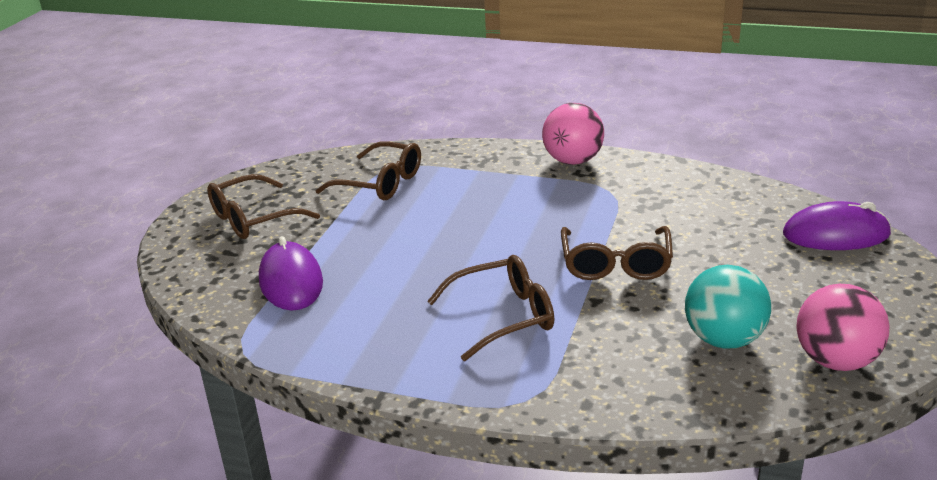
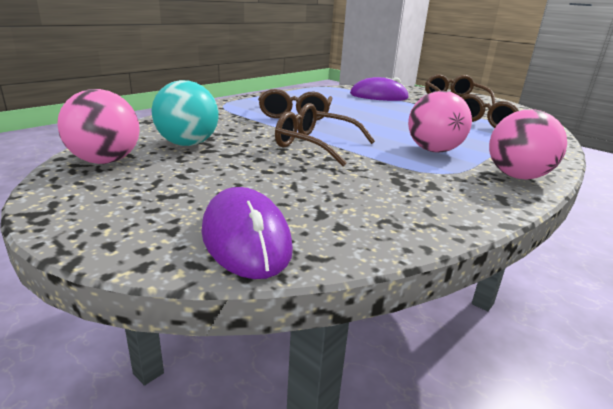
camera: 110 degrees right, 5 degrees down
(546, 201) = (433, 150): none -> pink ball
(835, 234) = (246, 238): purple mouse -> purple mouse turned 45 degrees counterclockwise

